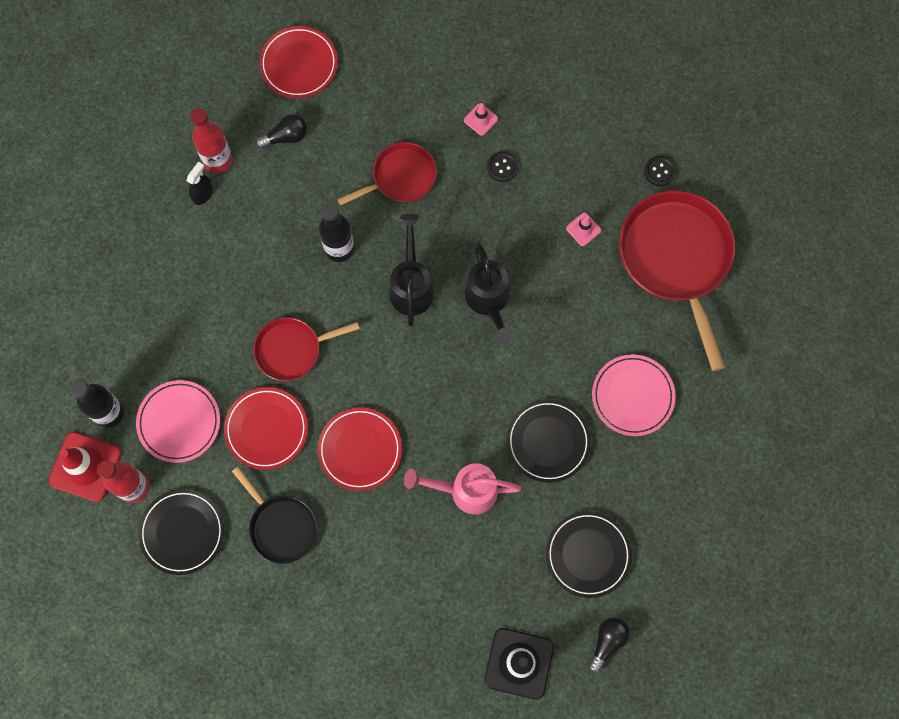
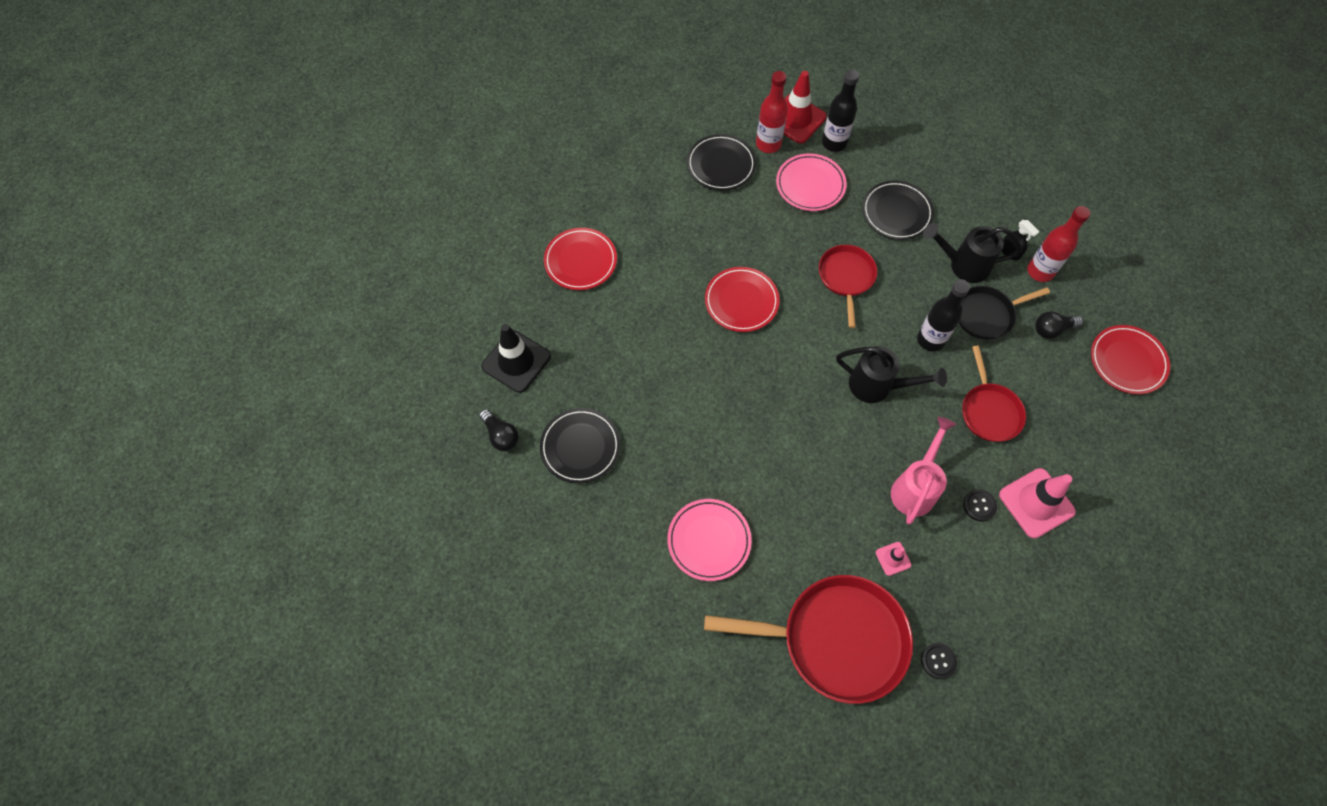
camera: 110 degrees right, 10 degrees down
(266, 429) = (783, 241): red plate -> red plate (580, 261)
(280, 526) = (699, 229): black pan -> black pan (986, 315)
(286, 137) = (1052, 329): black light bulb -> black light bulb turned 75 degrees clockwise
(465, 490) = (675, 369): pink watering can -> pink watering can (915, 487)
(480, 119) = (1036, 503): pink traffic cone -> pink traffic cone, size x2.08
(489, 302) = (842, 446): black watering can -> black watering can (962, 265)
(548, 442) = (693, 450): black plate -> black plate (896, 213)

